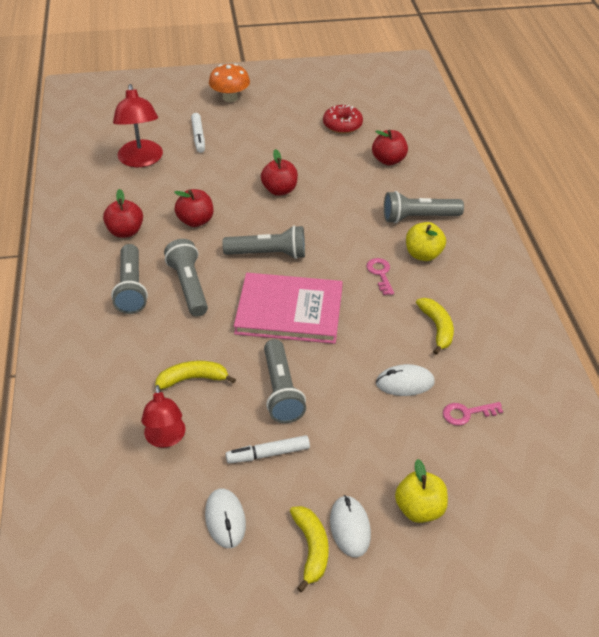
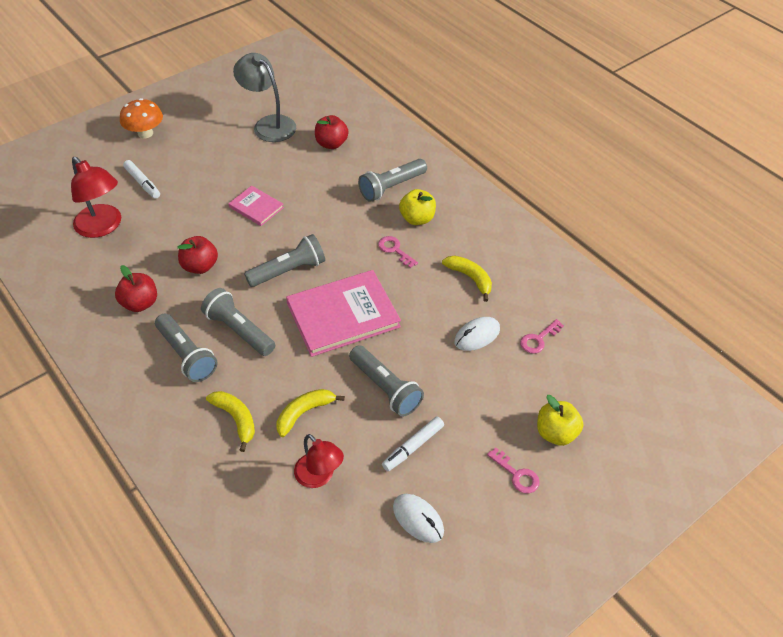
camera: 30 degrees left, 5 degrees up
(279, 190) = (256, 207): red apple -> pink book
(311, 549) = (500, 507): yellow banana -> yellow banana (236, 419)
(342, 125) = (269, 124): red donut -> grey lamp
(350, 527) = (516, 474): white mouse -> pink key

